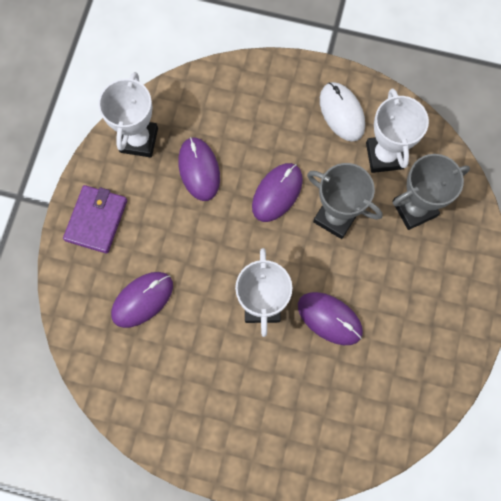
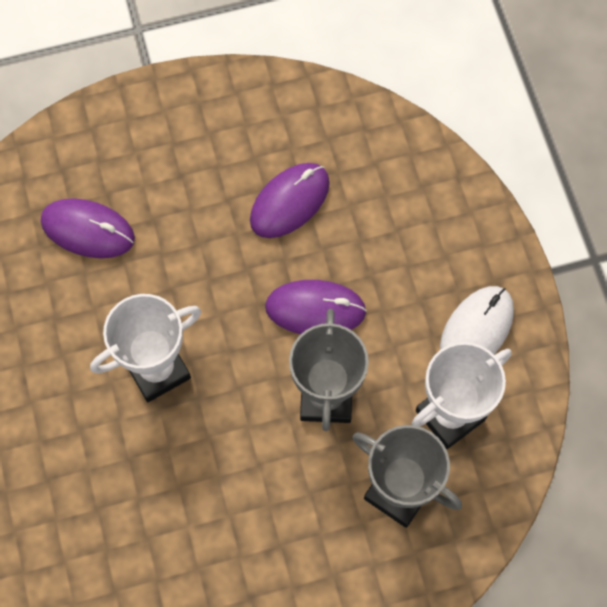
camera: 60 degrees right, 5 degrees down
(96, 220) = (157, 125): purple wallet -> none
(139, 140) = (286, 113): white trophy -> none
(329, 318) = (186, 461): purple mouse -> none

